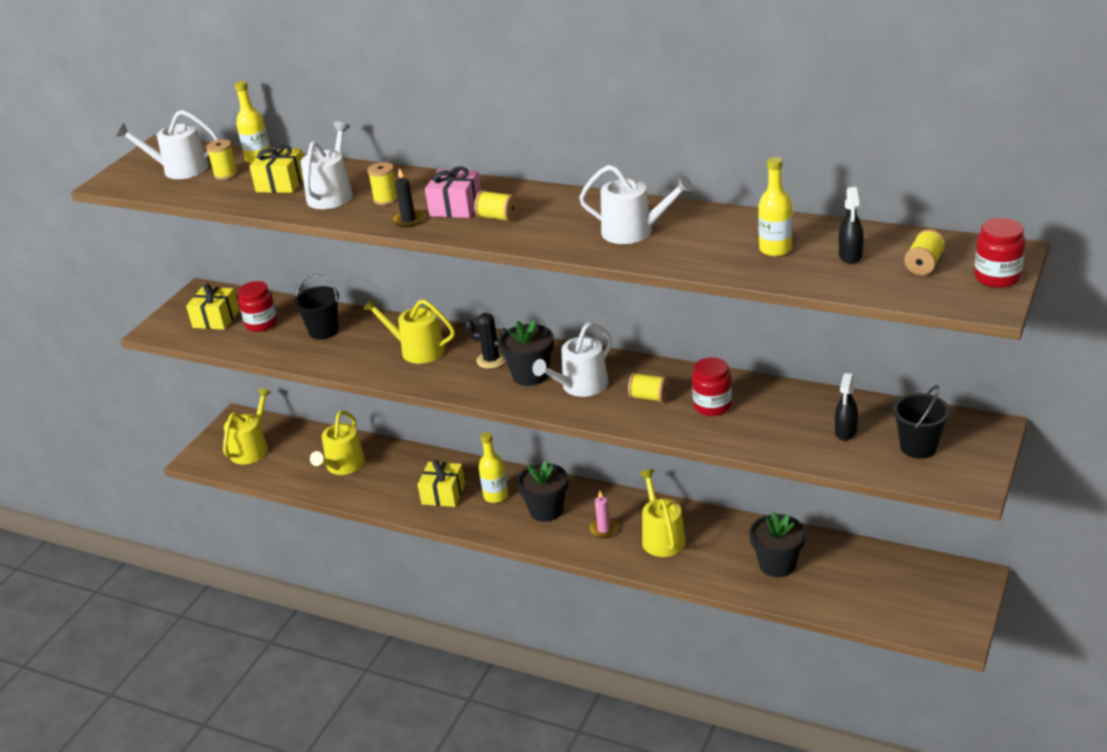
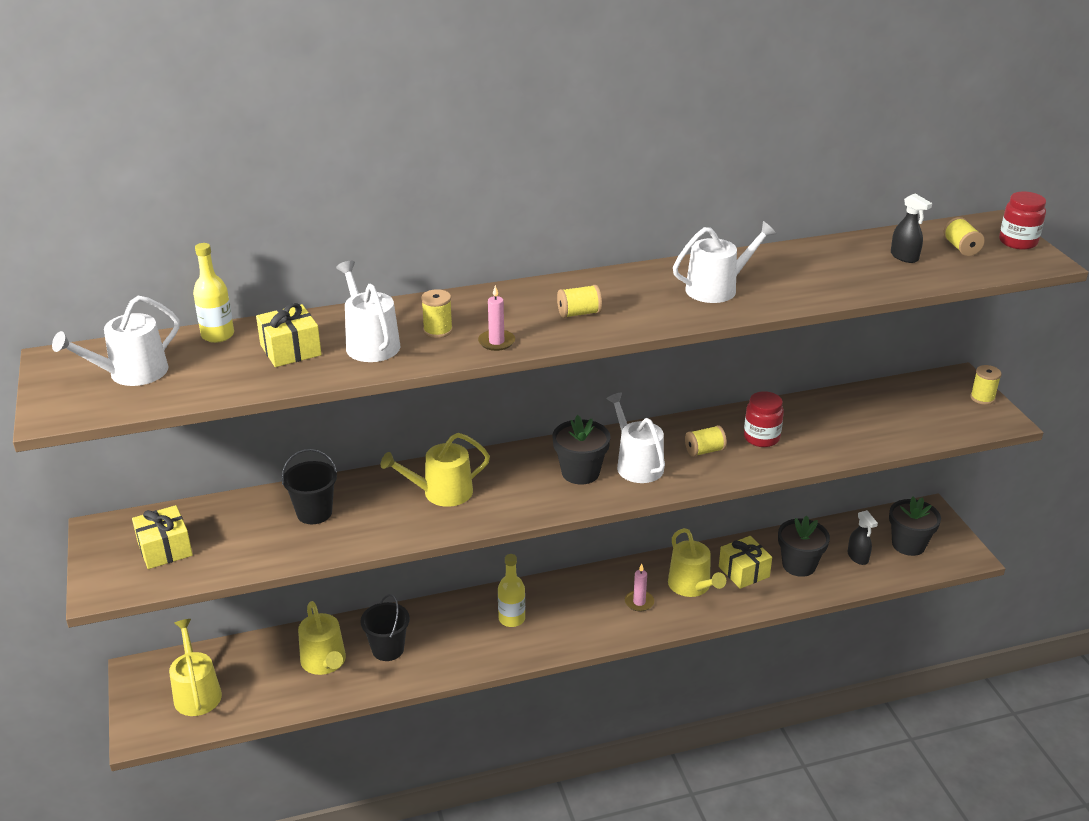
camera: 45 degrees left, 0 degrees up
(226, 174) = (203, 361): yellow spool -> yellow spool (982, 398)
(261, 324) = (230, 533): red jar -> none
(408, 220) = (496, 342): black candle -> pink candle
(443, 494) = (460, 640): yellow gift -> yellow gift (743, 572)
(455, 207) = (522, 317): pink gift -> none
(491, 360) = (526, 474): black cactus -> none
(546, 510) = (571, 610): black flower pot -> black flower pot (908, 544)
(580, 386) = (636, 464): white watering can -> white watering can turned 150 degrees clockwise
(662, 537) = (692, 586): yellow watering can -> yellow watering can turned 150 degrees counterclockwise
(775, 249) = (846, 268): yellow bottle -> none
(845, 432) = (878, 418): black spray bottle -> black spray bottle (858, 557)
(918, 447) = (937, 409): black bucket -> black bucket (388, 649)

